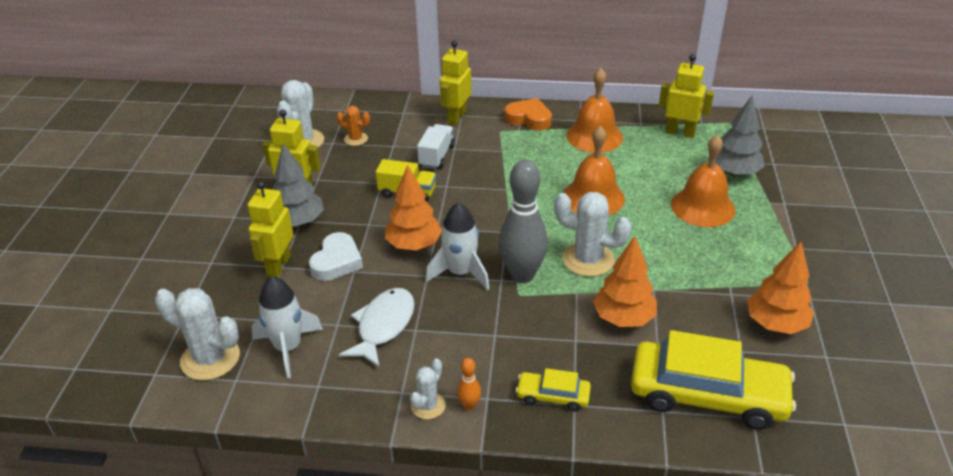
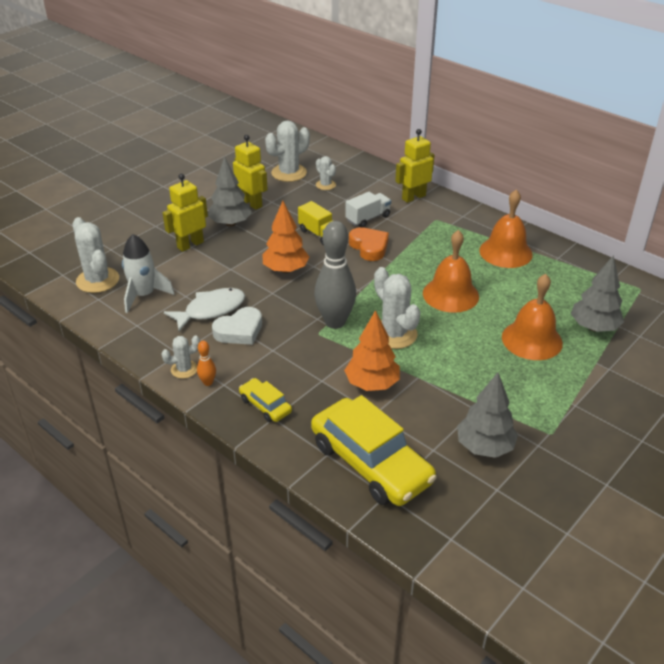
camera: 35 degrees right, 0 degrees up
(337, 261) = (226, 258): white heart -> white heart (239, 331)
(356, 139) = (325, 185): orange cactus -> white cactus
(460, 273) = (295, 301): white rocket -> none
(529, 118) = (468, 219): orange heart -> orange heart (369, 247)
(680, 132) = (584, 278): yellow robot -> none
(775, 324) = (484, 447): orange tree -> grey tree

